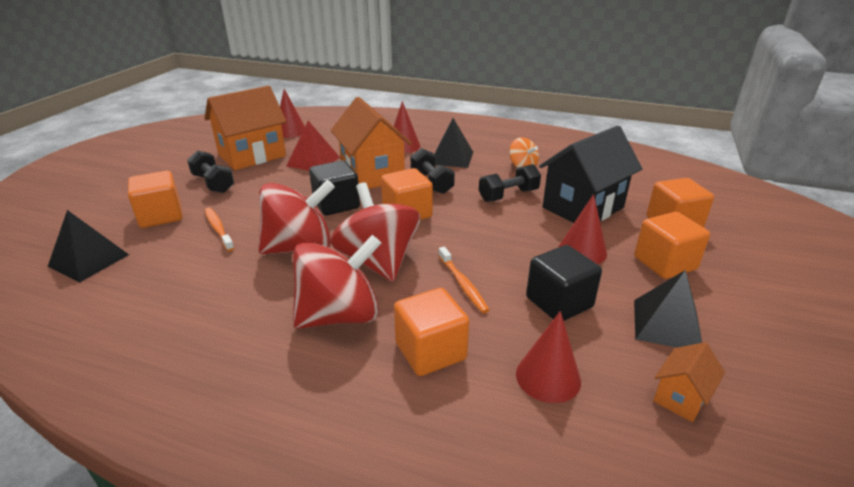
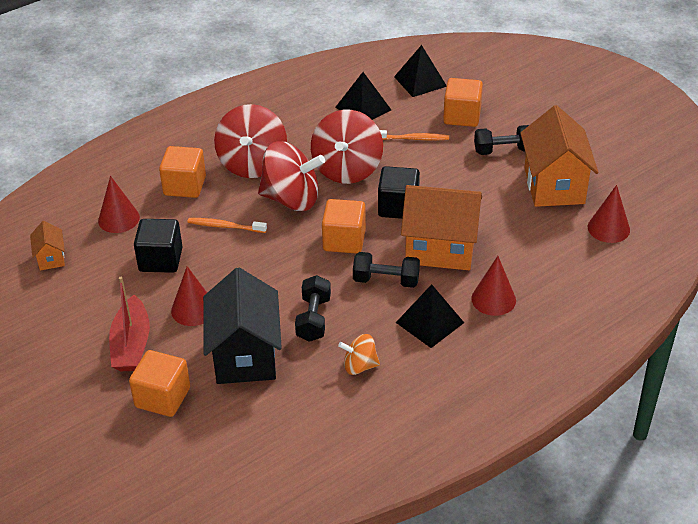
camera: 125 degrees right, 10 degrees up
(313, 161) = (505, 220): red pyramid -> none
(664, 263) = (131, 345): orange cube -> red boat
(667, 325) = (90, 294): black pyramid -> black pyramid (363, 108)

